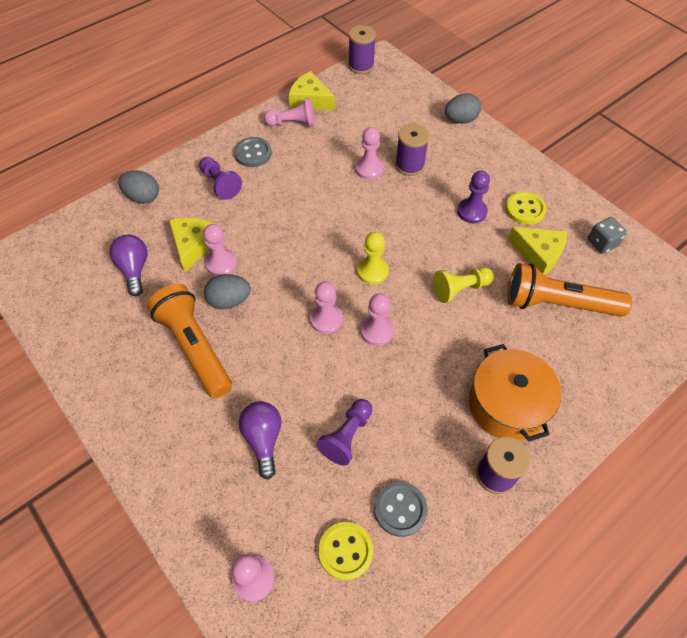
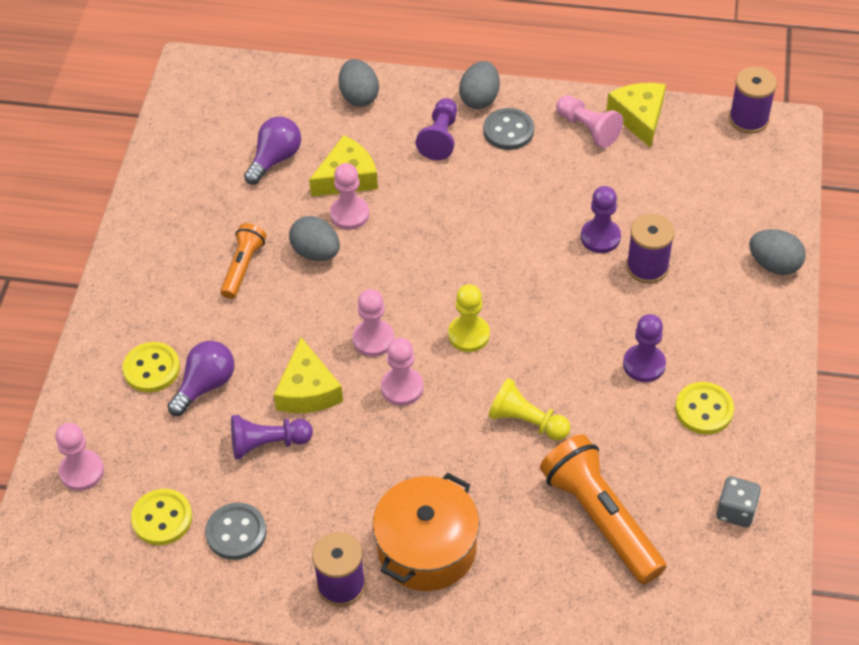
camera: 50 degrees right, 5 degrees down
(195, 347) = (243, 267): orange flashlight -> orange flashlight, size x0.56
(215, 463) = (151, 369): none -> yellow button
(216, 149) = (479, 98): none -> grey egg
(369, 169) = (600, 237): pink pawn -> purple pawn
(538, 254) = (651, 461): yellow cheese -> yellow cheese (307, 390)

